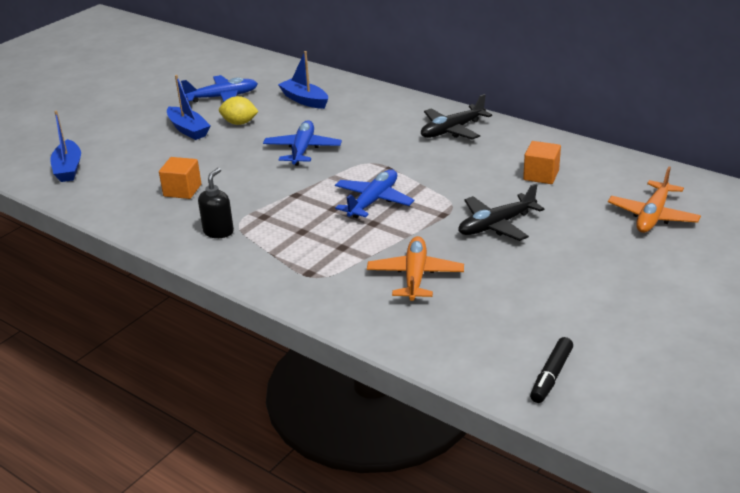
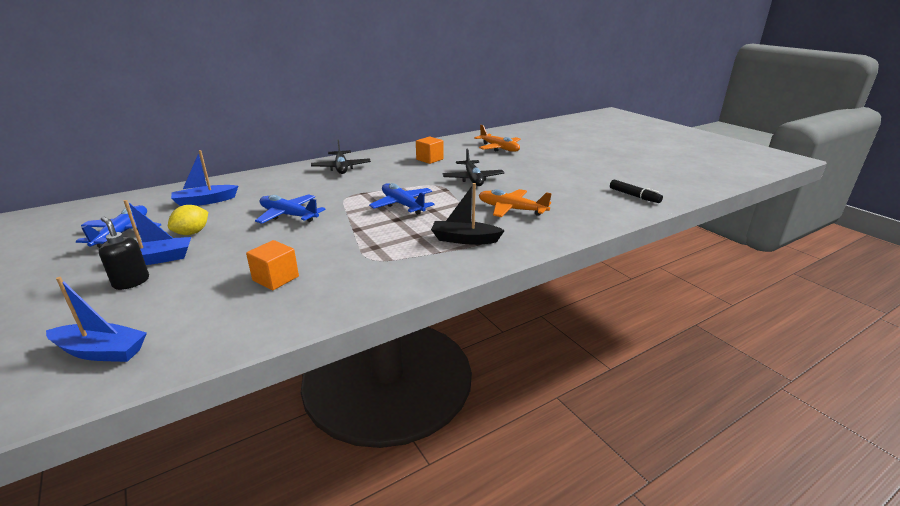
camera: 70 degrees left, 5 degrees down
(218, 232) = (376, 270): black soap dispenser -> black soap dispenser (131, 282)
(310, 263) = (465, 239): none -> black boat

